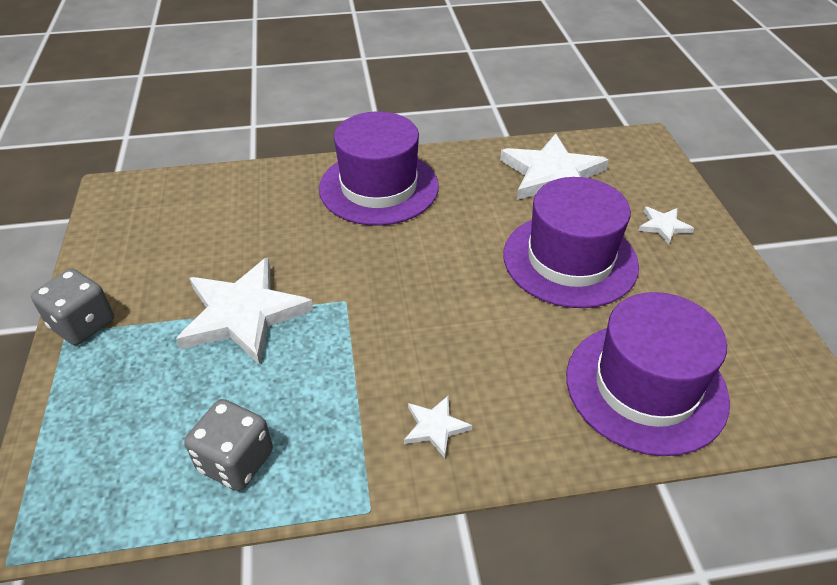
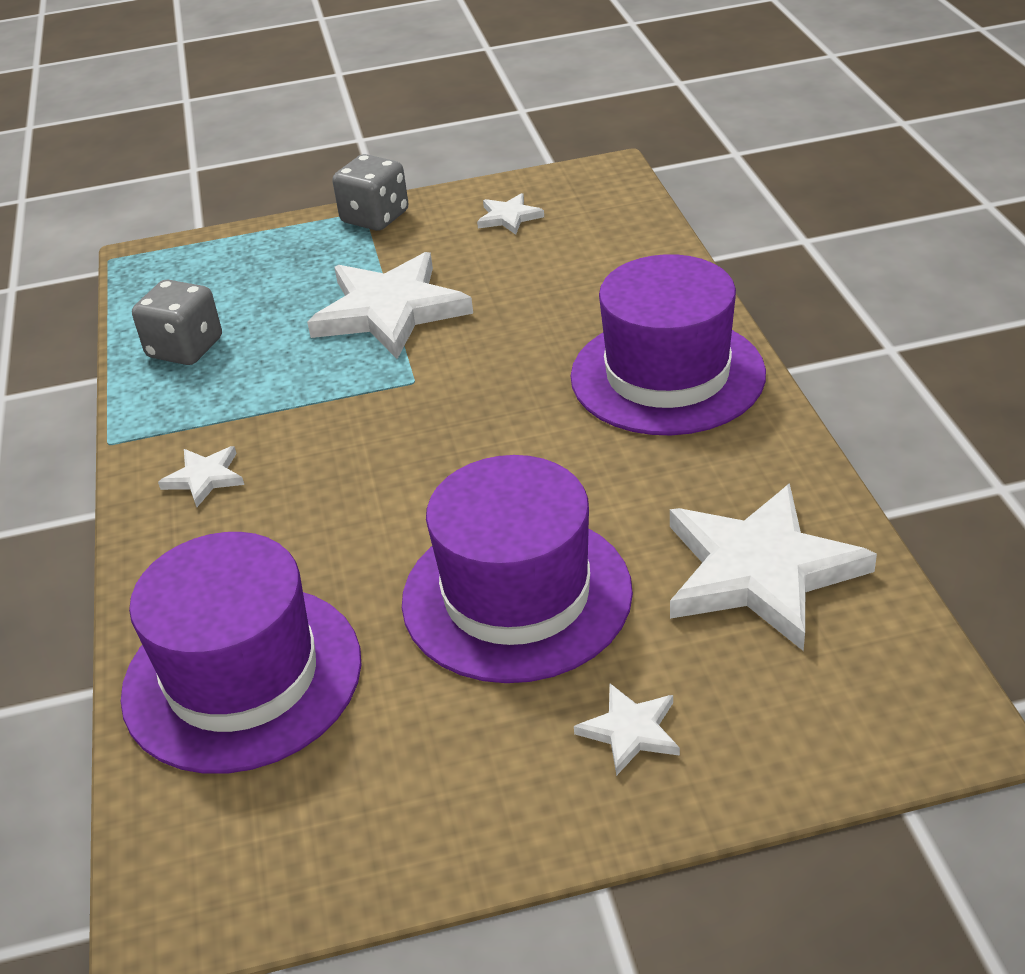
camera: 90 degrees right, 5 degrees down
(142, 243) = (509, 217): none -> white star

